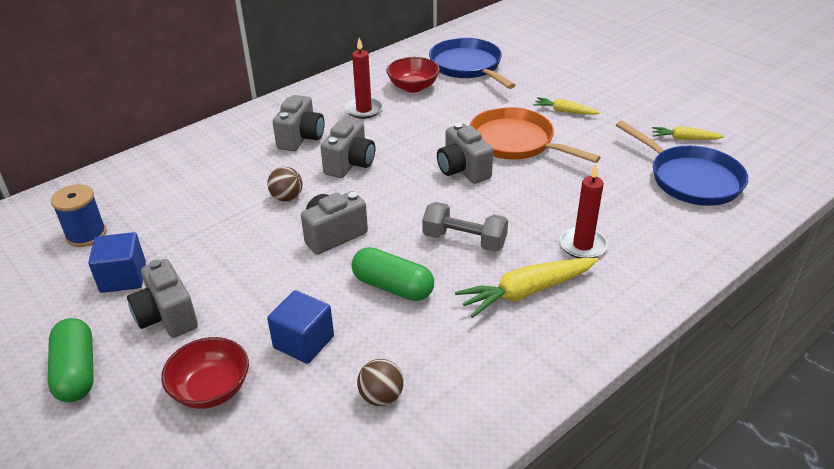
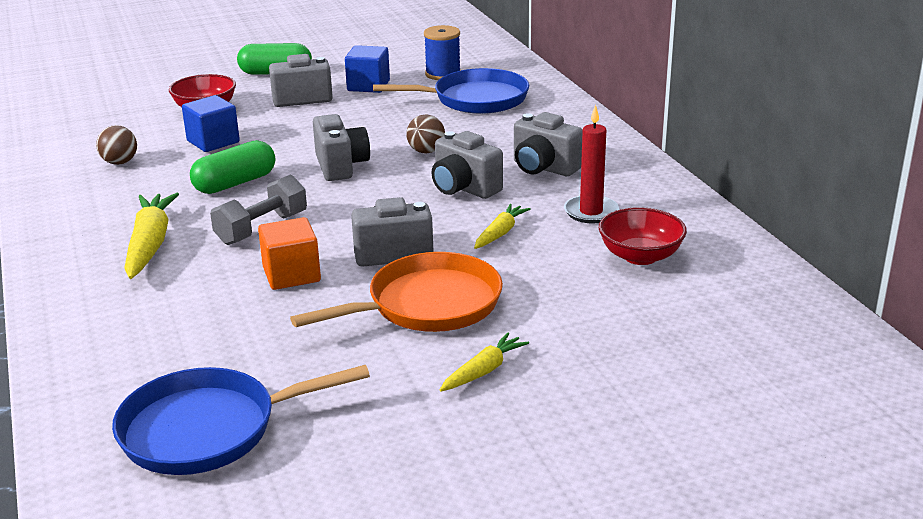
camera: 110 degrees right, 10 degrees down
(468, 66) = (692, 315): blue pan -> blue pan (475, 99)
(519, 203) = (291, 275): none -> orange cube
(582, 245) = (177, 295): red candle -> none
(684, 139) = (311, 470): yellow carrot -> yellow carrot (500, 233)

